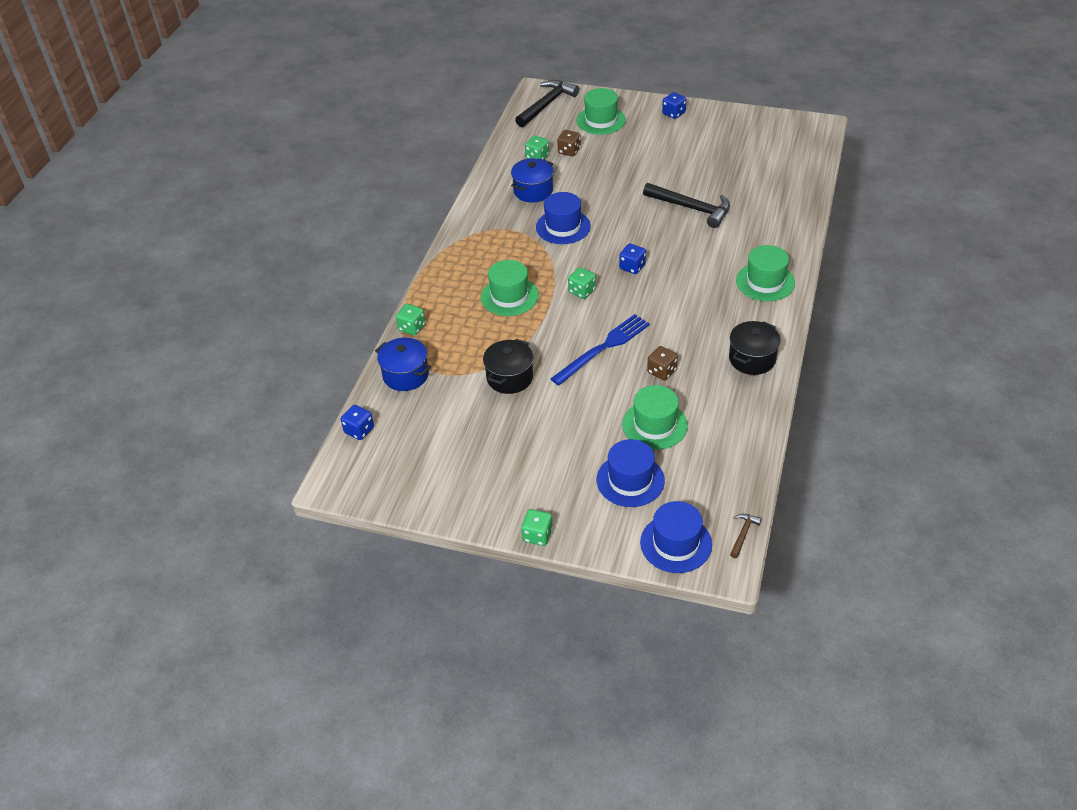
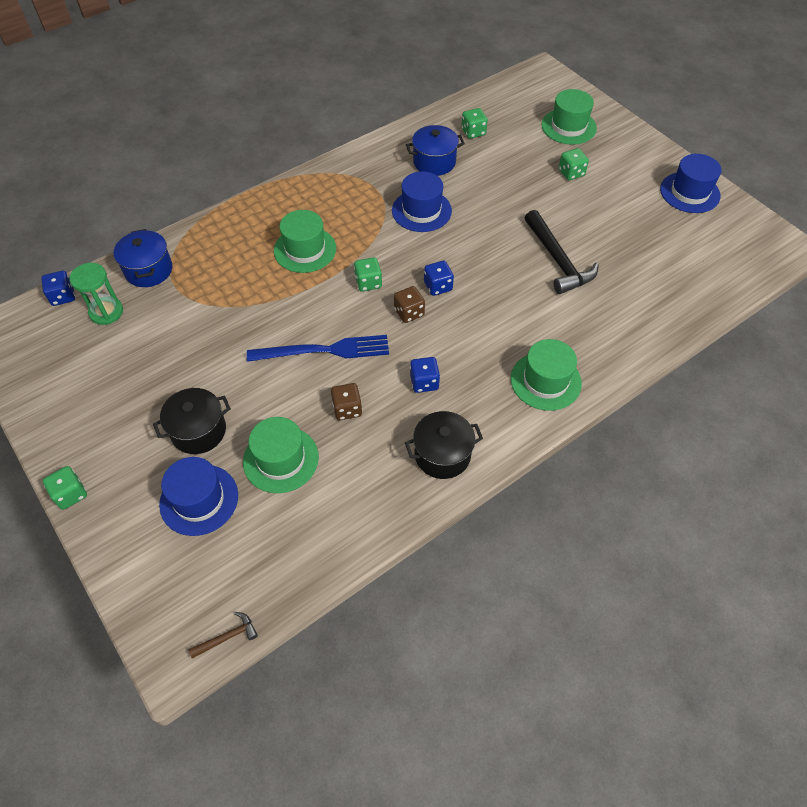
camera: 35 degrees right, 10 degrees up
(409, 419) = (106, 312): none -> green hourglass
(412, 327) = (201, 230): green dice -> green dice (571, 173)
(509, 377) = (219, 326): black pot -> black pot (198, 431)
(547, 104) = (536, 87): black hammer -> none
(569, 151) = (507, 141): brown dice -> brown dice (409, 312)
(673, 113) = (646, 155): blue dice -> blue dice (424, 382)
(676, 543) = (162, 596): blue hat -> blue hat (689, 192)

